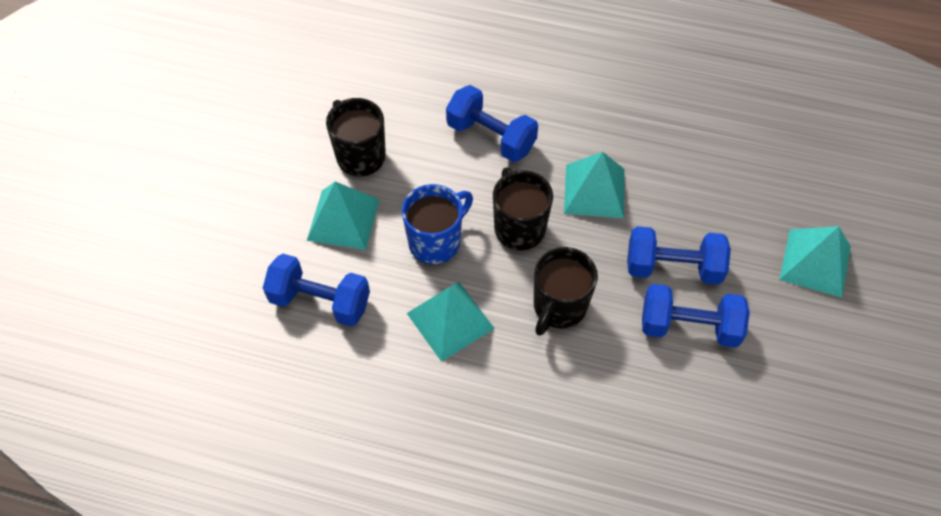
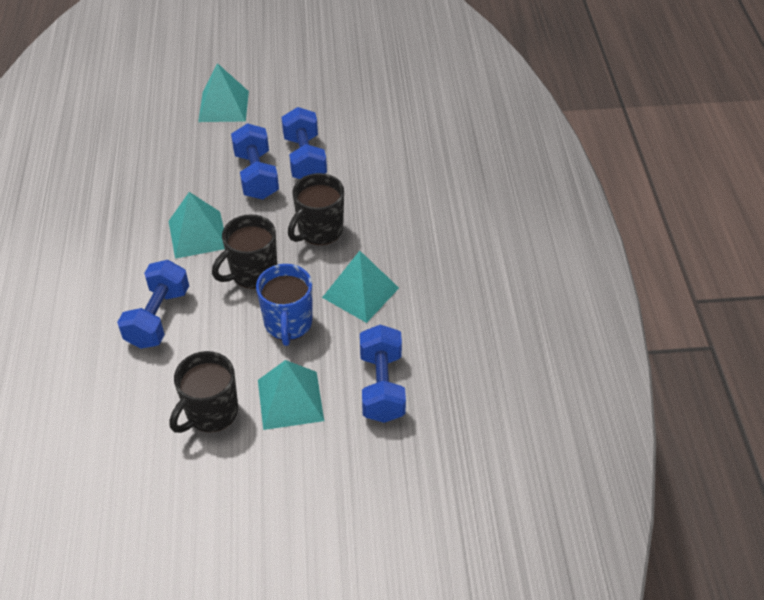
camera: 110 degrees left, 10 degrees down
(436, 241) = (288, 324): blue mug -> blue mug turned 120 degrees counterclockwise
(559, 307) = (319, 231): black mug -> black mug turned 120 degrees clockwise

